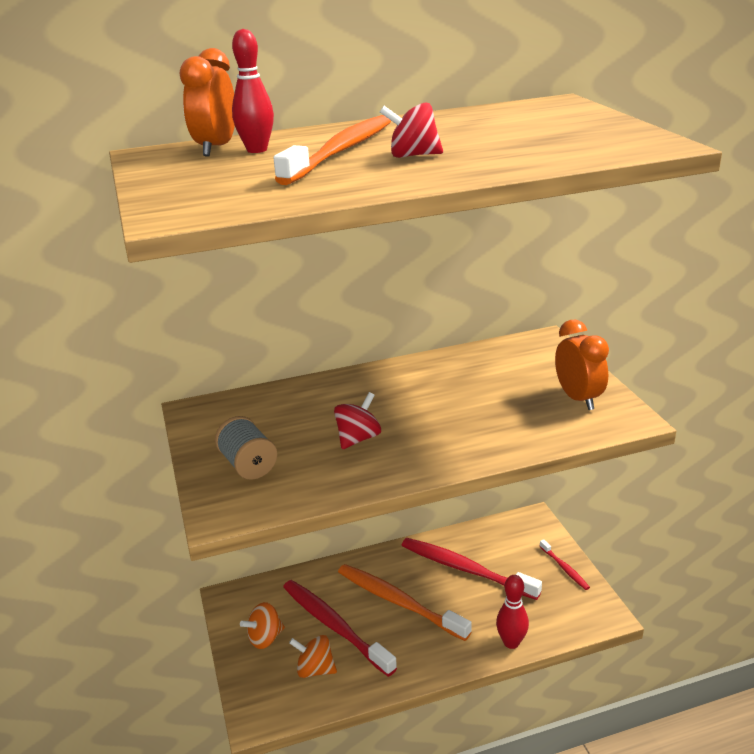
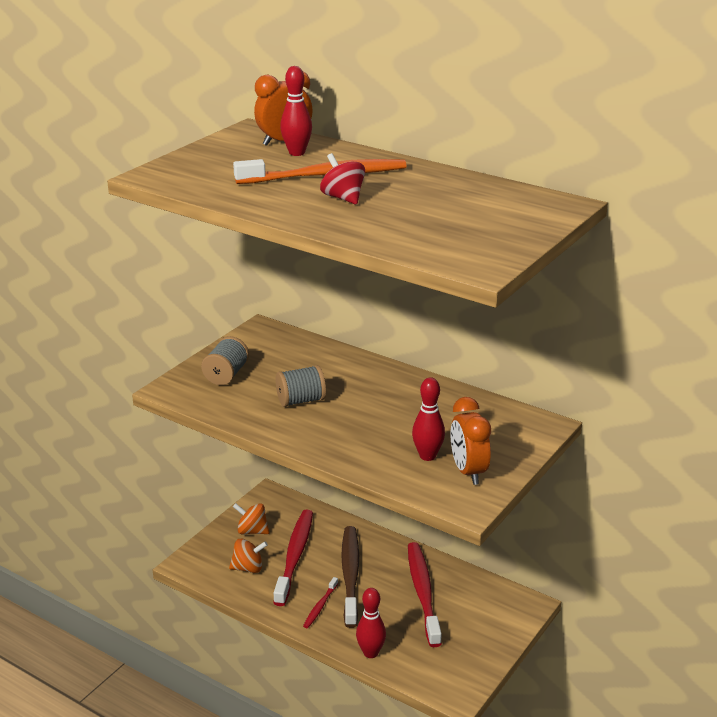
camera: 50 degrees right, 0 degrees up
(315, 669) = (248, 568): orange spinning top -> orange spinning top turned 105 degrees clockwise
(358, 438) = (301, 400): red spinning top -> grey spool
(398, 602) = (350, 575): orange toothbrush -> brown toothbrush
(532, 408) = (427, 456): none -> red bowling pin
(564, 568) = (487, 648): red toothbrush -> red toothbrush (320, 606)
(578, 399) = (468, 472): orange clock -> orange clock turned 135 degrees clockwise

